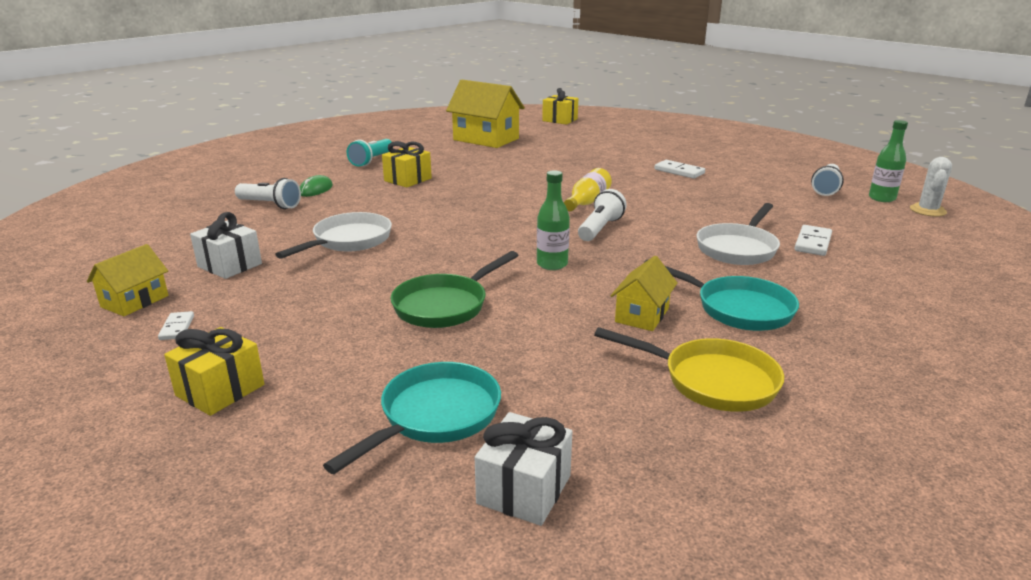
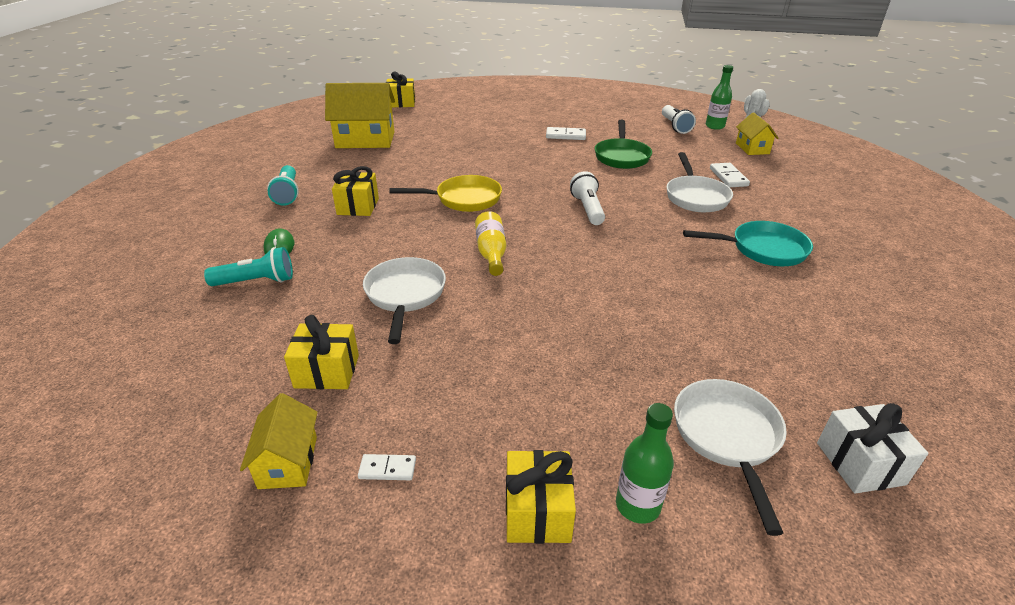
camera: 35 degrees left, 10 degrees up
(177, 328) = (387, 469): white domino -> white domino turned 45 degrees counterclockwise
(230, 265) = (327, 371): white gift -> yellow gift
(270, 205) = (256, 281): white flashlight -> turquoise flashlight
(435, 416) = (727, 437): turquoise pan -> white pan
(445, 305) = (585, 330): green pan -> green pan (621, 156)
(552, 264) = (603, 256): green bottle -> green bottle (637, 505)
(587, 202) = (542, 185): yellow bottle -> yellow bottle (491, 253)
(642, 315) = (720, 279): yellow house -> yellow house (752, 148)
(712, 381) = (828, 316): yellow pan -> yellow pan (464, 199)

